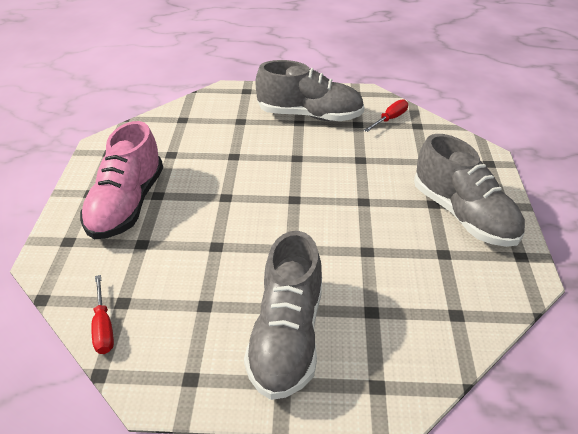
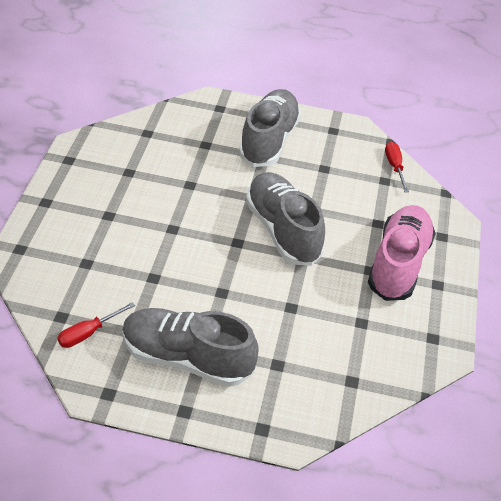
camera: 175 degrees left, 5 degrees up
(463, 215) = (89, 199): grey shoe -> grey shoe (282, 230)

